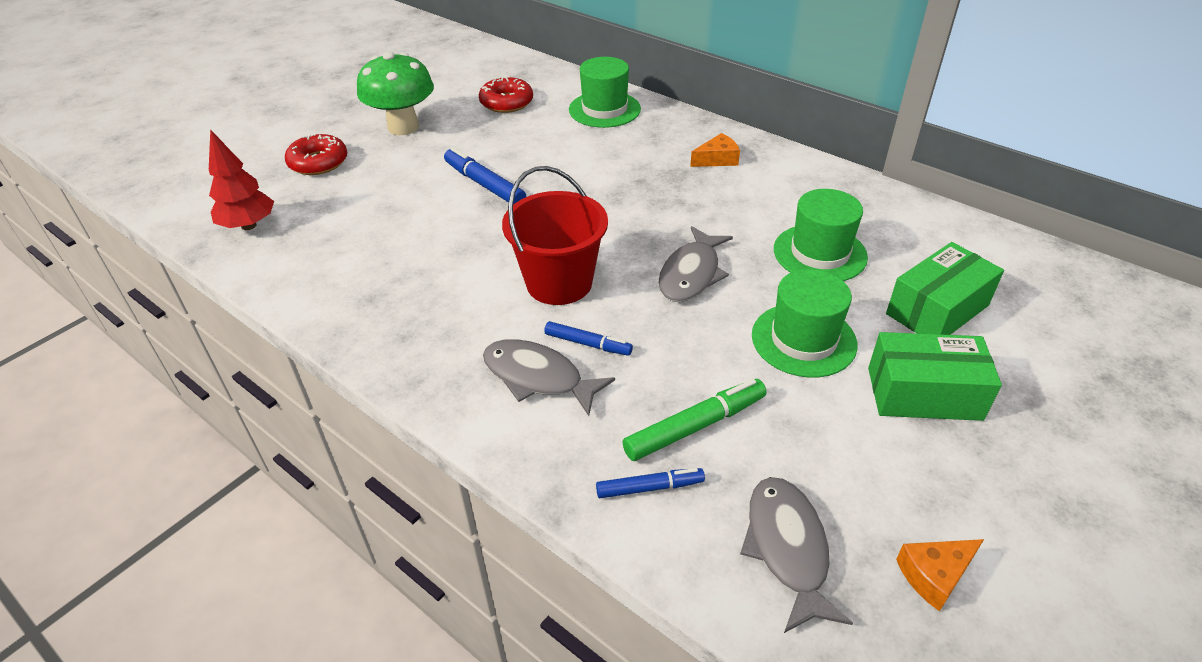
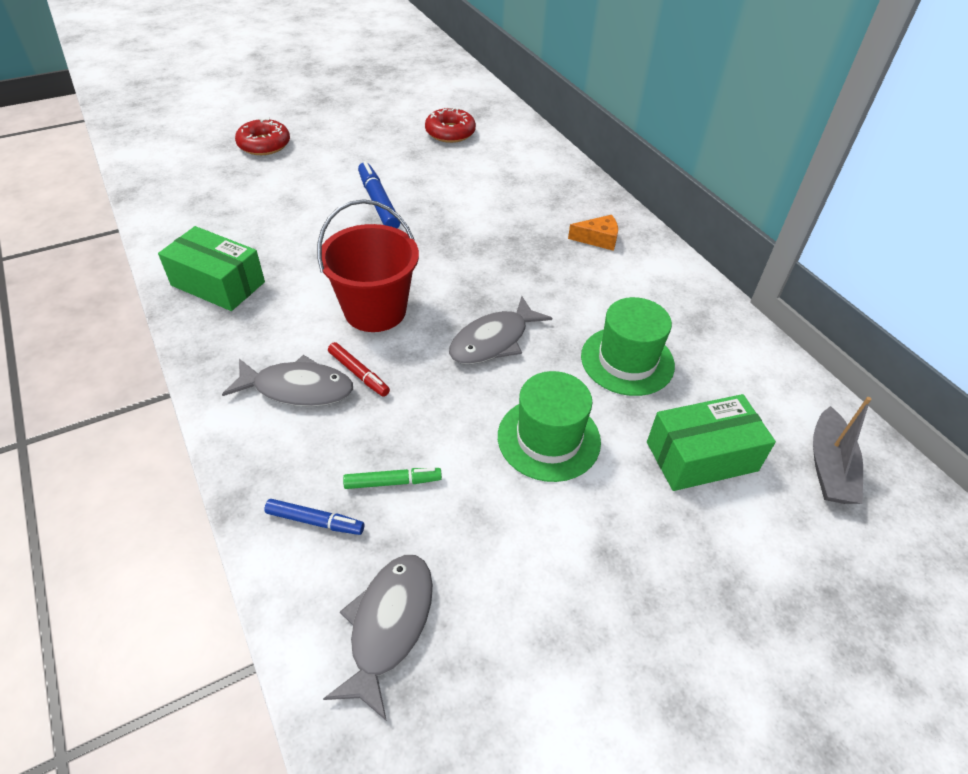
camera: 20 degrees right, 5 degrees up
(248, 226) = (177, 183): red tree -> none
(403, 127) = (350, 132): green mushroom -> none
(538, 377) = (298, 388): grey fish -> grey fish turned 135 degrees clockwise
(588, 344) = (358, 374): blue marker -> red marker
(604, 109) = (530, 162): green hat -> none
(695, 426) = (393, 482): green marker -> green marker, size x0.63
(924, 393) = (624, 534): green box -> green box (218, 284)
(934, 575) = (500, 710): orange cheese -> none
(1037, 283) = (829, 467): none -> grey boat

